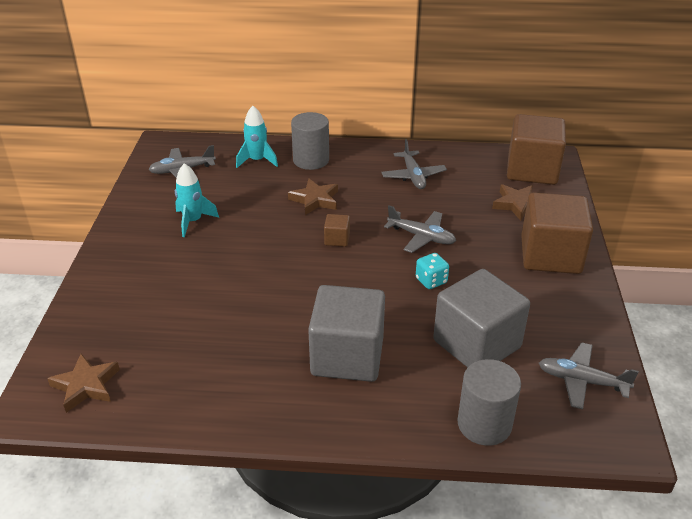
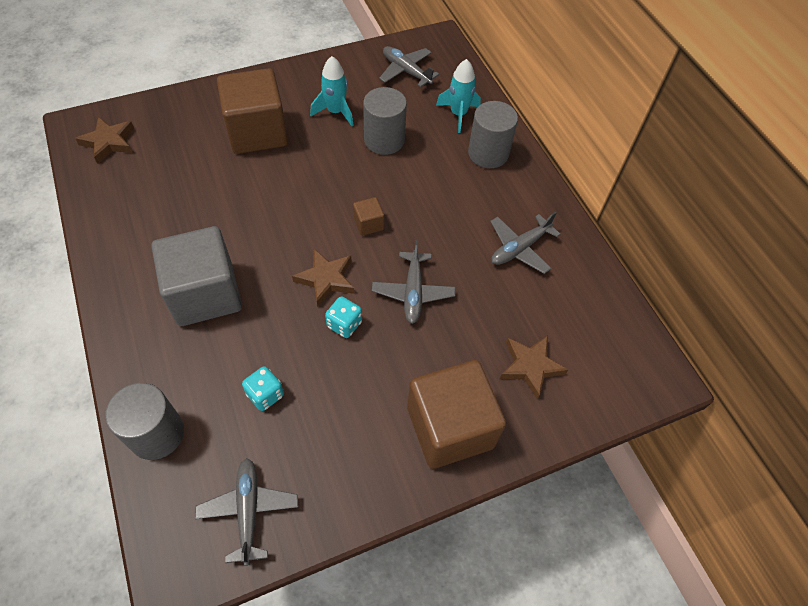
camera: 60 degrees right, 20 degrees up
(251, 205) = (384, 140): none -> grey cylinder
(315, 200) = (422, 183): brown star -> brown star (326, 279)
(476, 344) = (265, 395): grey cube -> turquoise dice
(532, 170) = (615, 362): brown cube -> brown cube (257, 132)

